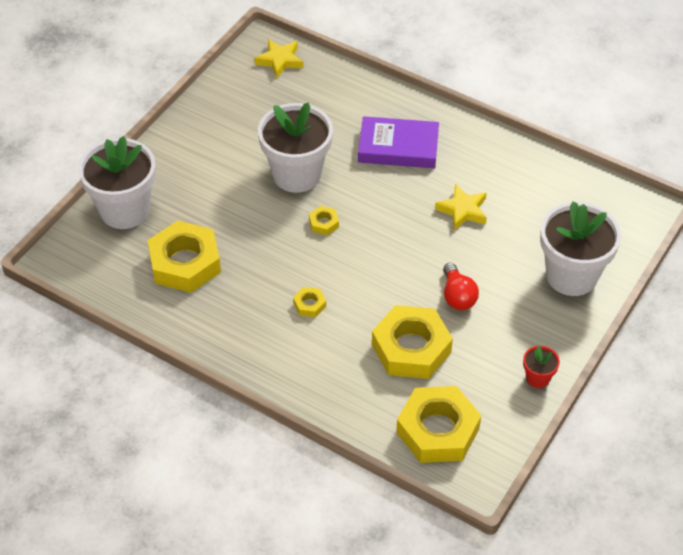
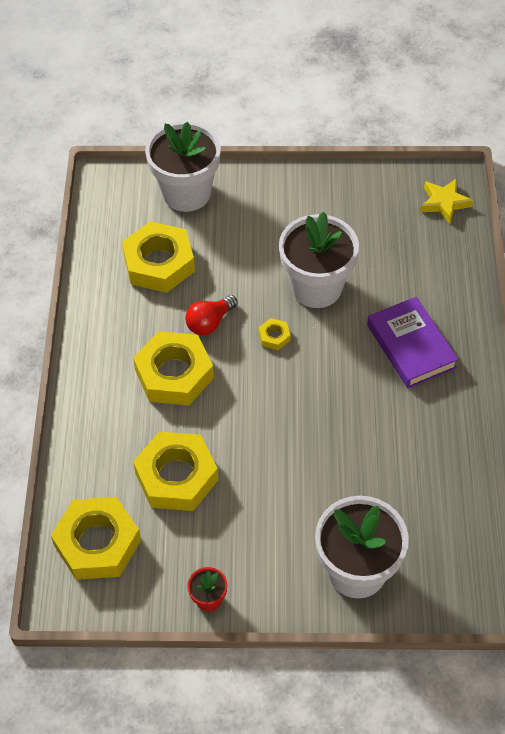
camera: 60 degrees right, 5 degrees up
(309, 305) = (174, 374): yellow nut -> yellow nut, size x2.35
(457, 296) = (262, 484): red light bulb -> red light bulb (209, 323)
(462, 210) = (371, 437): yellow star -> none

